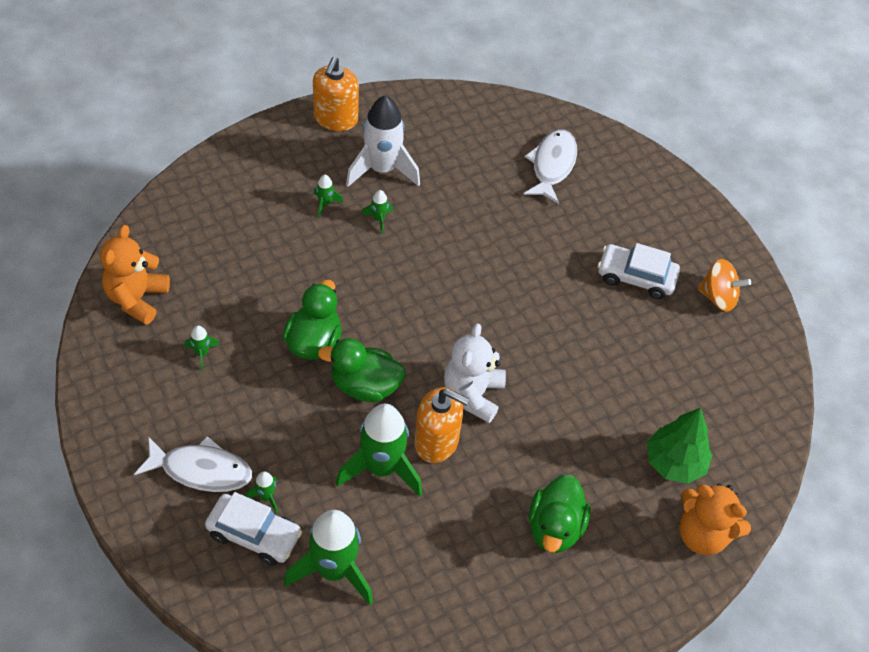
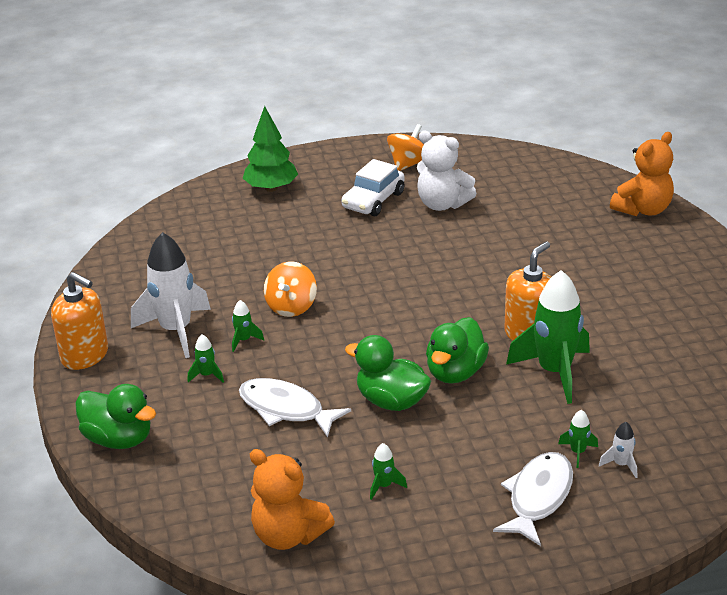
camera: 70 degrees left, 20 degrees down
(254, 534) = (621, 464): white car -> white rocket
(334, 570) = (665, 414): green rocket -> none
(437, 243) = (291, 306): none -> orange spinning top
(473, 394) = (480, 307): white teddy bear -> white teddy bear (442, 204)
(552, 165) = (221, 226): white fish -> white fish (286, 409)
(555, 528) = (630, 281): green duck -> green duck (119, 439)
(674, 463) = (573, 212): green tree -> green tree (271, 188)

